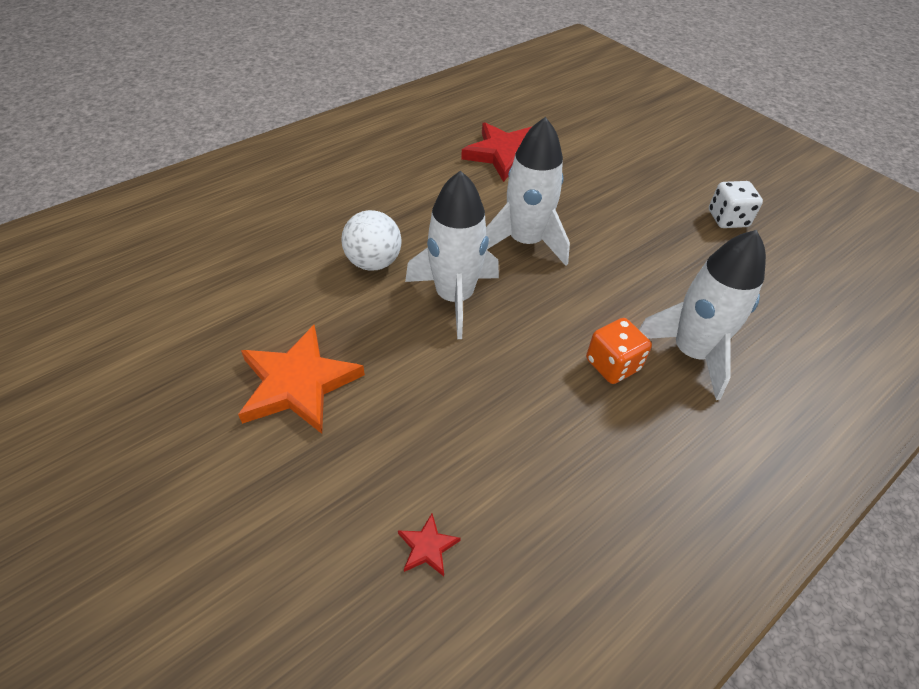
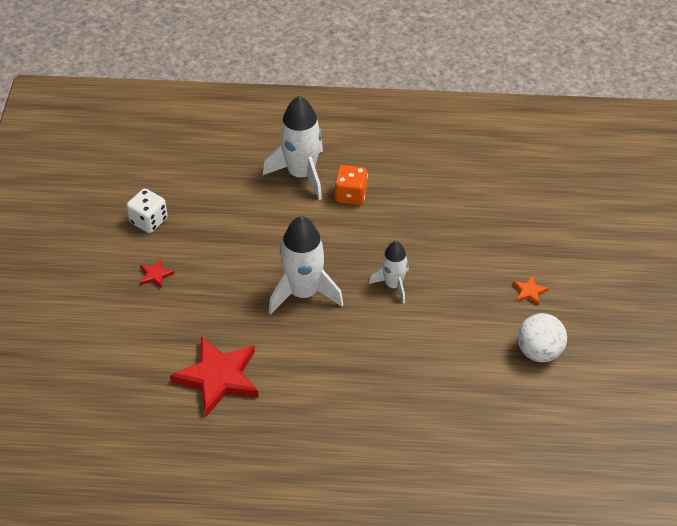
camera: 135 degrees left, 0 degrees up
(298, 383) = (529, 292): orange star -> orange star, size x0.42
(373, 262) = (420, 343): white ball -> white ball (539, 352)
(427, 547) = (523, 186): red star -> red star (155, 275)
(454, 297) = (393, 285): white rocket -> white rocket, size x0.59

